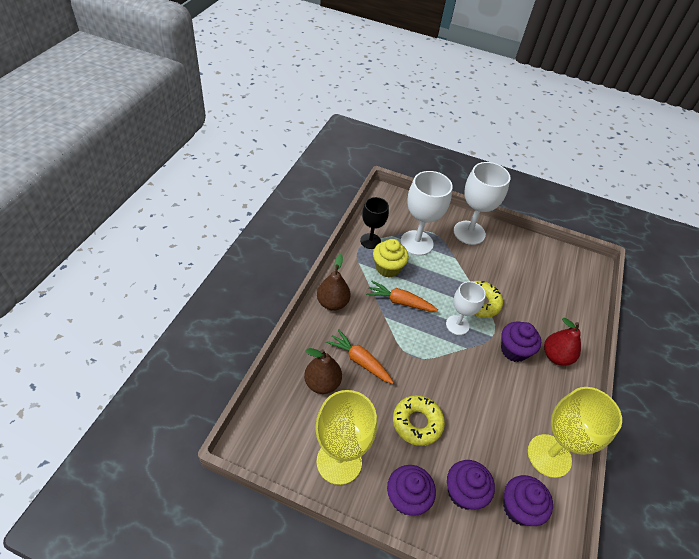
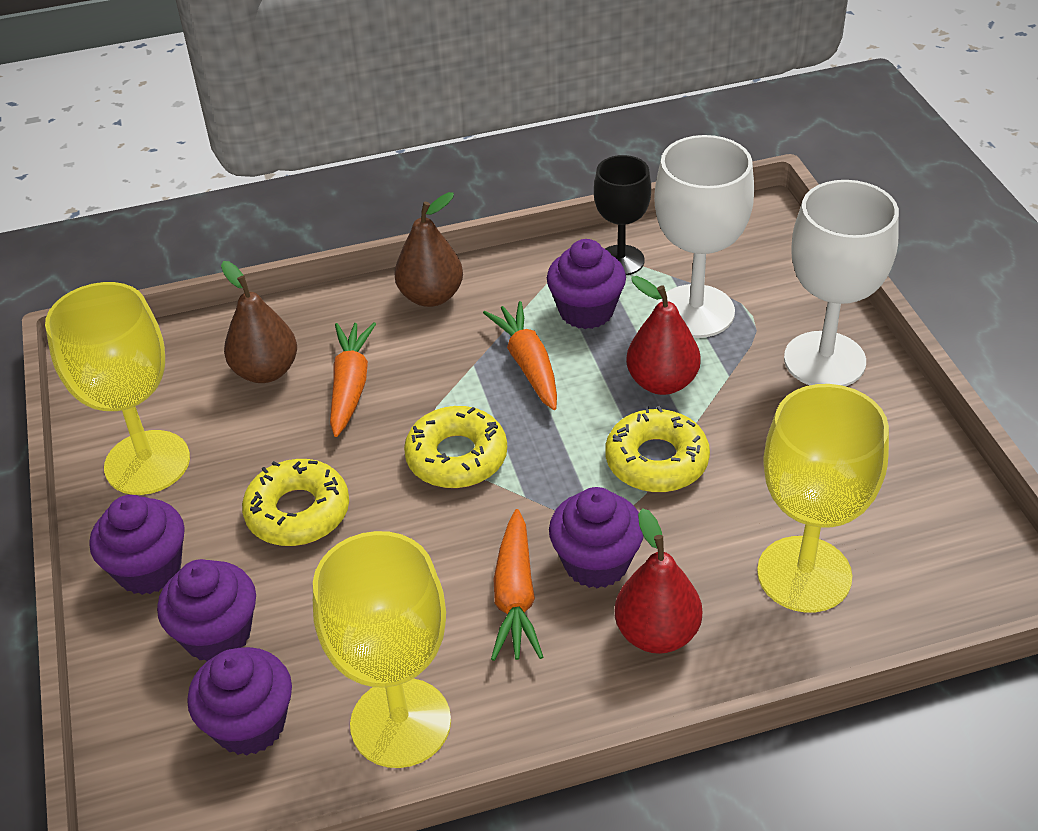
camera: 60 degrees right, 5 degrees down
(387, 268) = (586, 311): yellow cupcake -> purple cupcake
(430, 354) = (456, 457): none -> yellow donut
(443, 275) = (662, 382): none -> red pear
(457, 325) = (563, 458): white goblet -> none
(513, 383) = (515, 596): none -> orange carrot
(556, 304) = (804, 574): none -> yellow goblet

